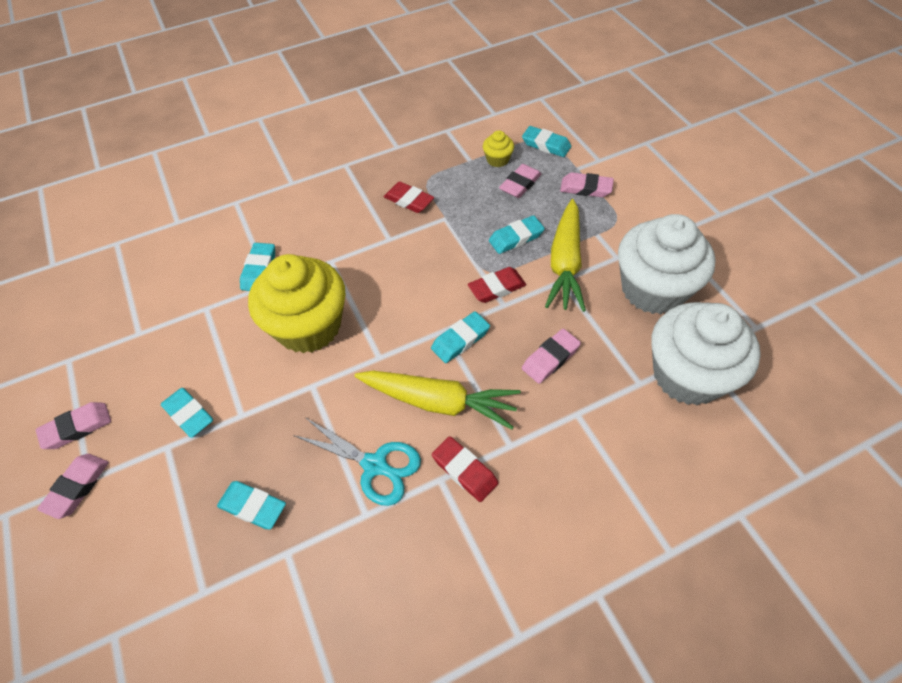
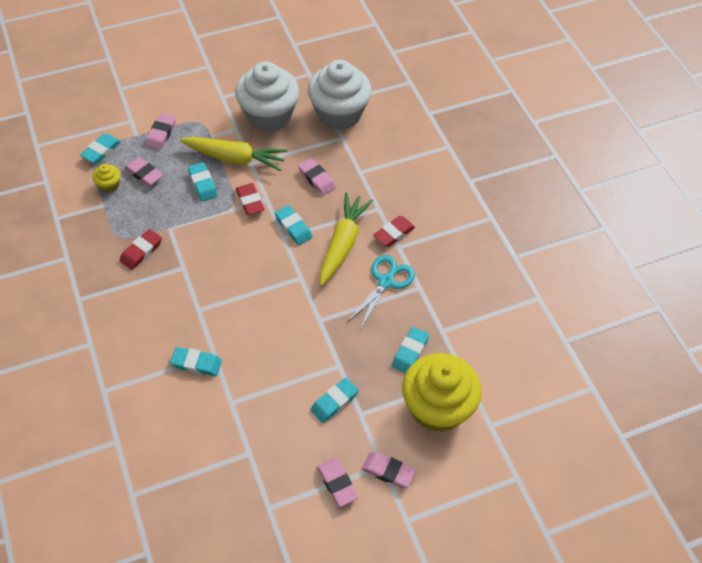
camera: 90 degrees left, 0 degrees up
(308, 326) = (264, 324): yellow cupcake -> yellow cupcake (437, 407)

